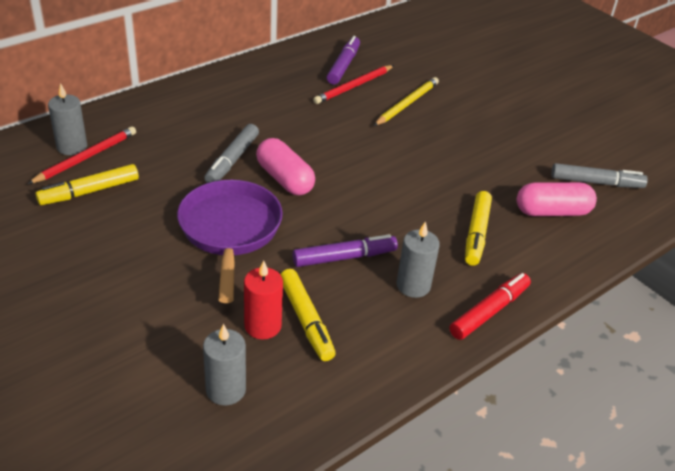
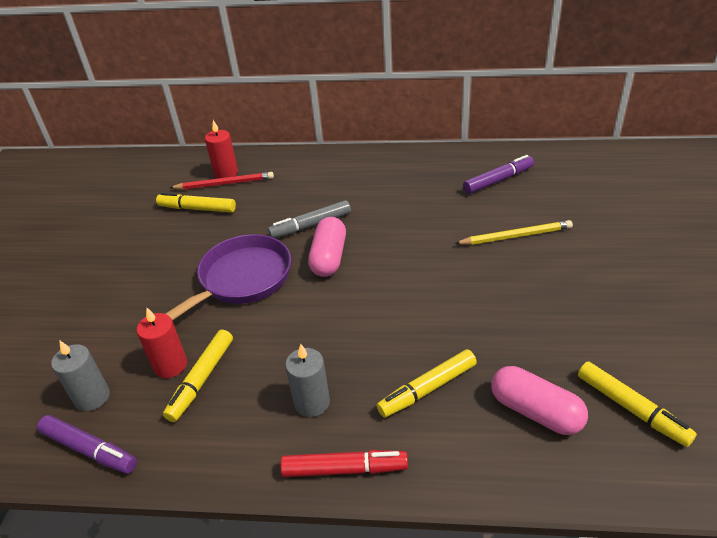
camera: 50 degrees right, 0 degrees up
(72, 147) = (226, 173): grey candle -> red candle
(344, 257) = (291, 345): purple marker -> purple marker (90, 449)
(354, 86) = (484, 202): red pencil -> none
(596, 182) = (631, 408): grey marker -> yellow marker

